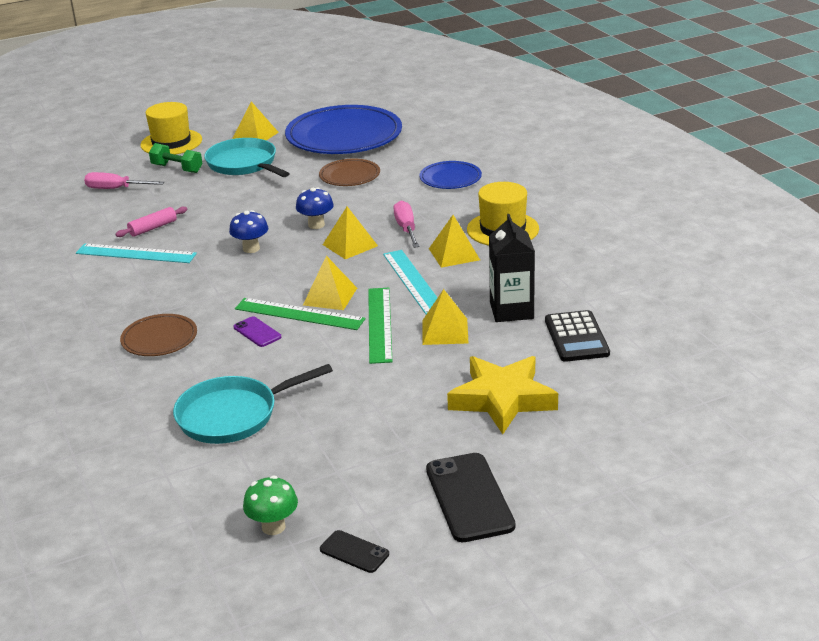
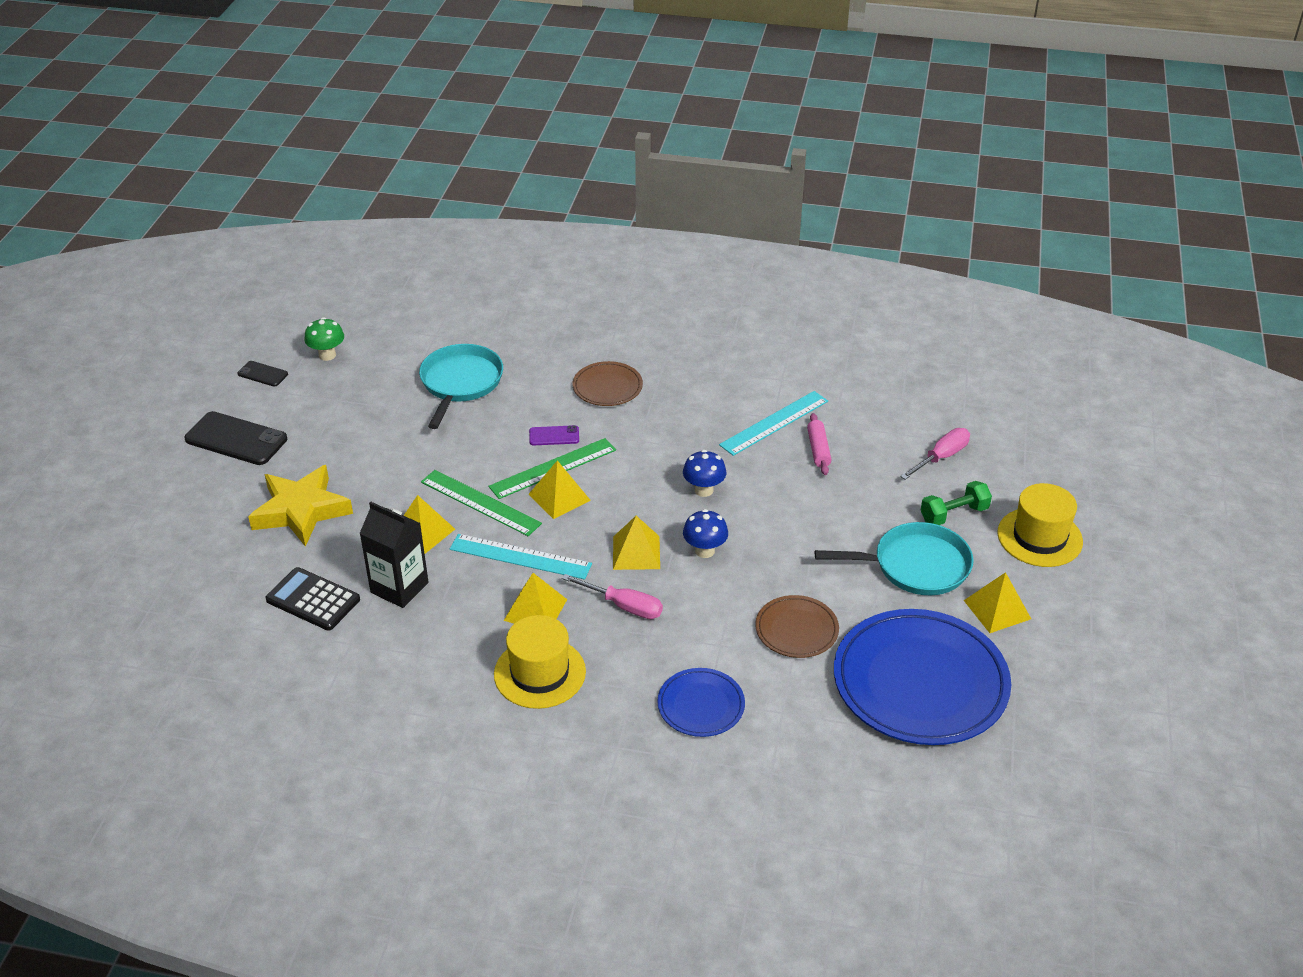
camera: 125 degrees right, 10 degrees up
(354, 552) = (263, 374): black phone -> black phone turned 45 degrees clockwise

